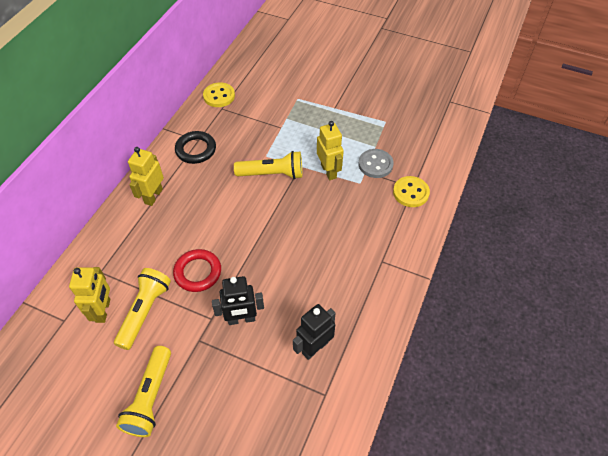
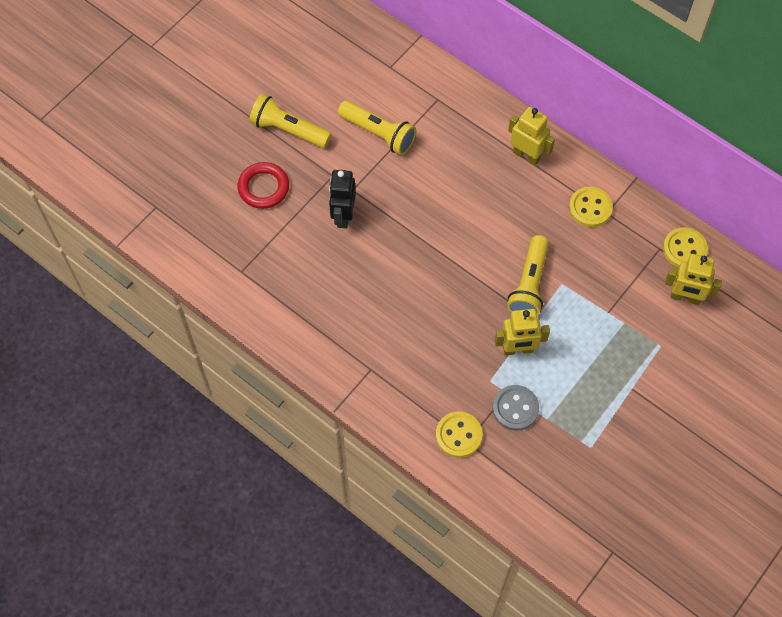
camera: 105 degrees right, 10 degrees up
(103, 310) = (391, 99): yellow robot -> yellow robot (685, 297)
(196, 150) = (590, 208): black ring -> yellow button
(198, 272) = (410, 185): red ring -> red ring (263, 187)
(314, 347) = (291, 274): black robot -> none

